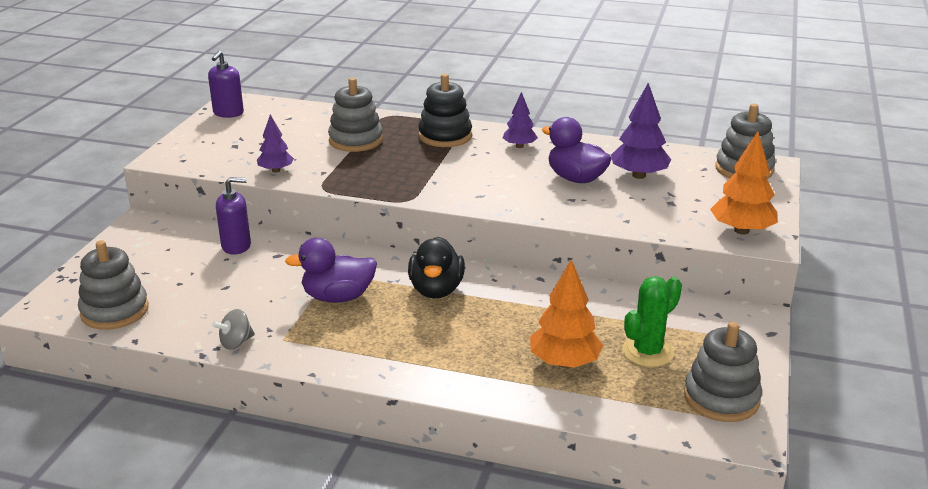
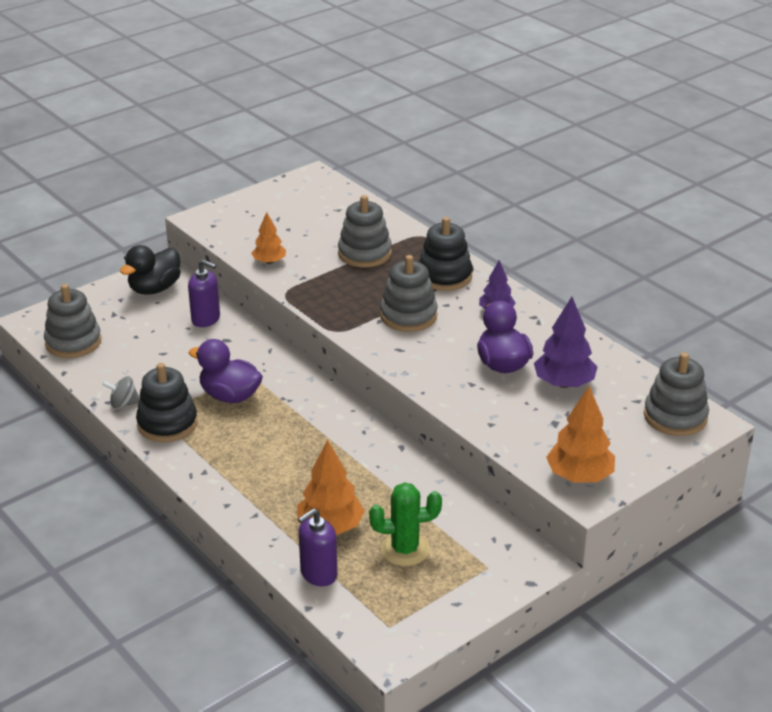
camera: 35 degrees right, 5 degrees up
(228, 113) = (295, 187): purple soap dispenser -> purple soap dispenser (318, 574)
(276, 170) = (269, 262): purple tree -> orange tree
(304, 342) = (167, 424): none -> black stacking toy
(436, 290) = (308, 421): black duck -> black duck (154, 289)
(721, 398) = (412, 614): grey stacking toy -> grey stacking toy (408, 316)

